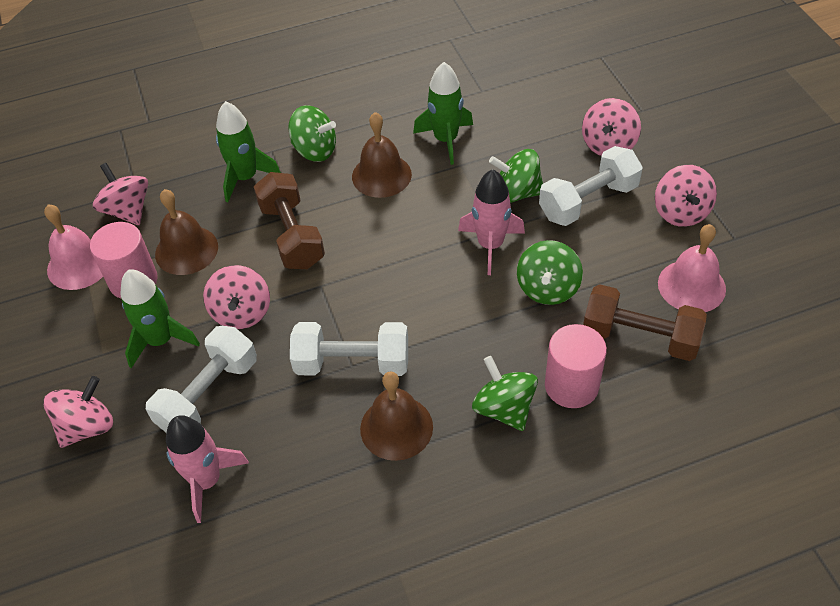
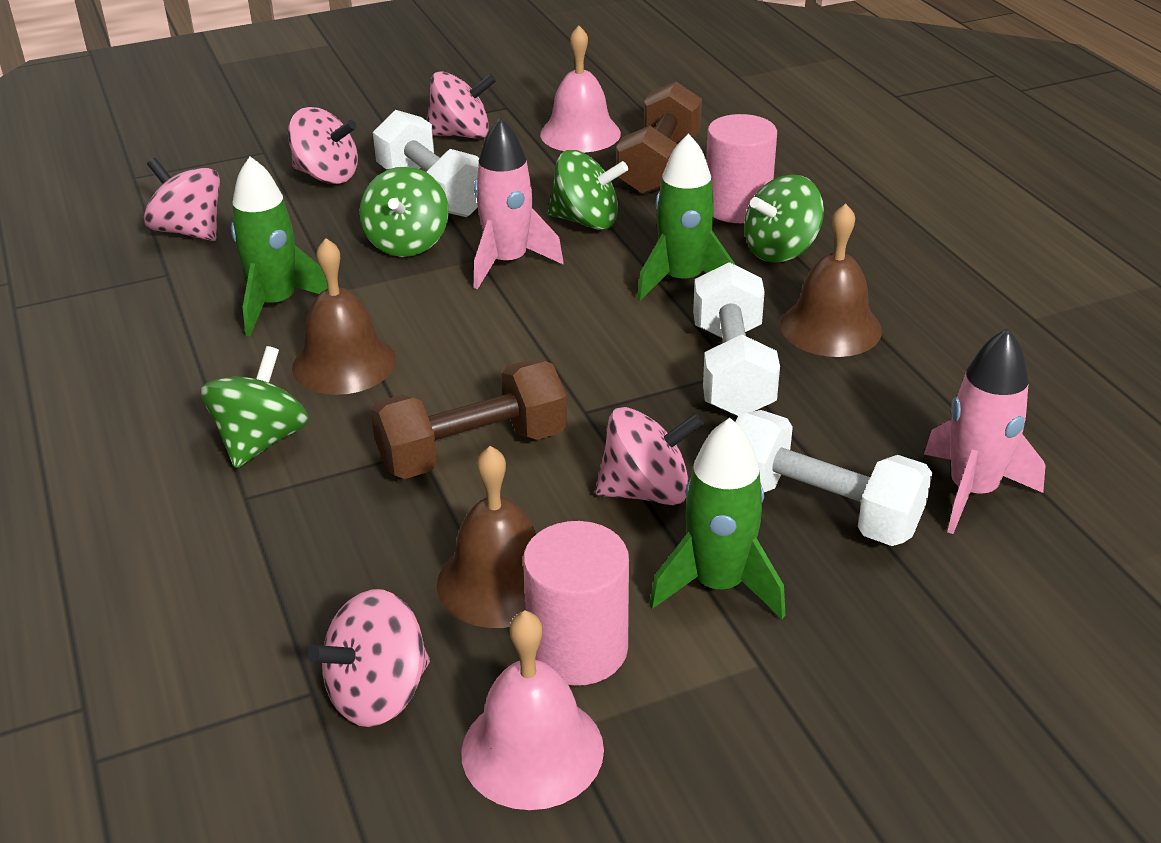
camera: 95 degrees left, 15 degrees down
(87, 426) = (921, 653): pink spinning top -> pink spinning top (189, 231)
(245, 178) = (314, 523): green rocket -> green rocket (682, 280)

